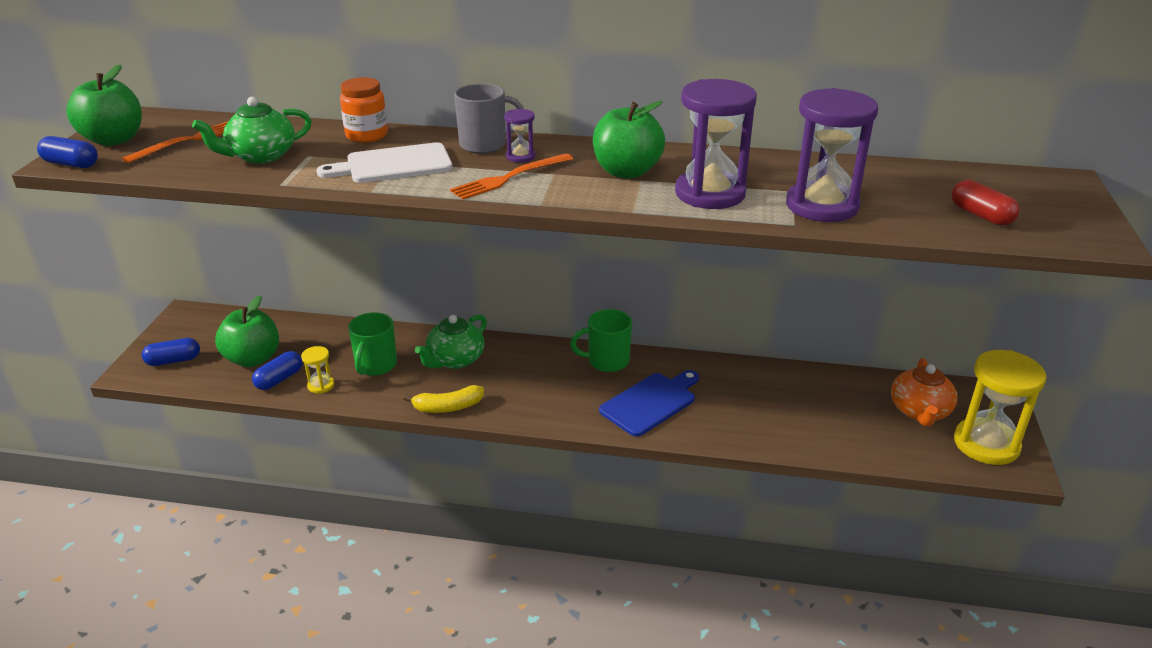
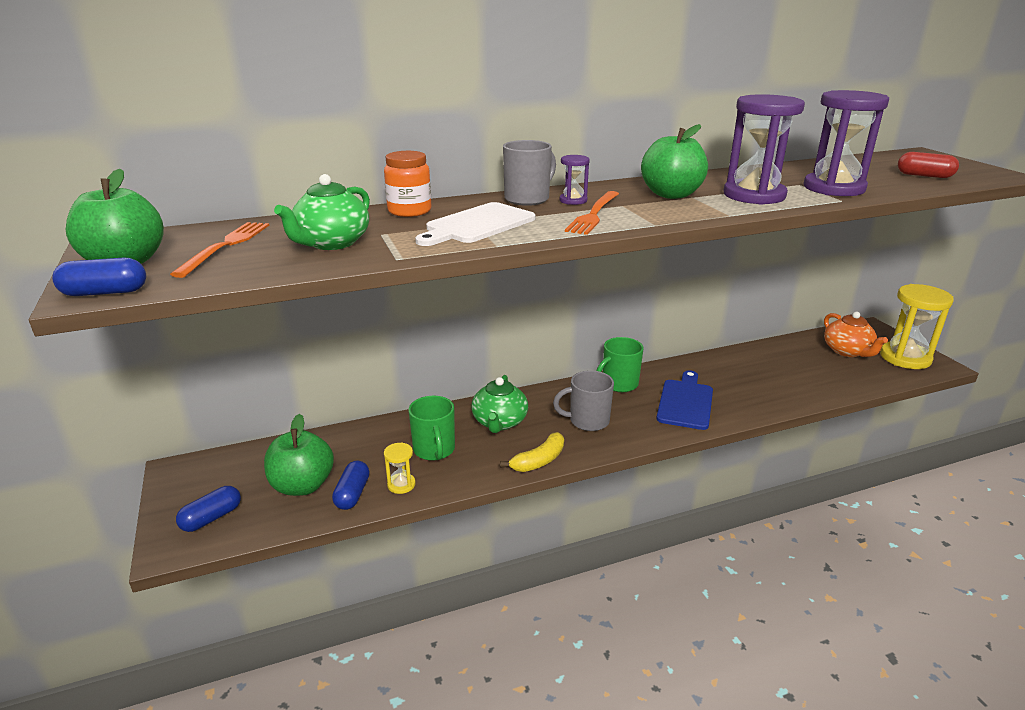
camera: 30 degrees left, 5 degrees down
(533, 387) = (587, 421): none -> grey mug

